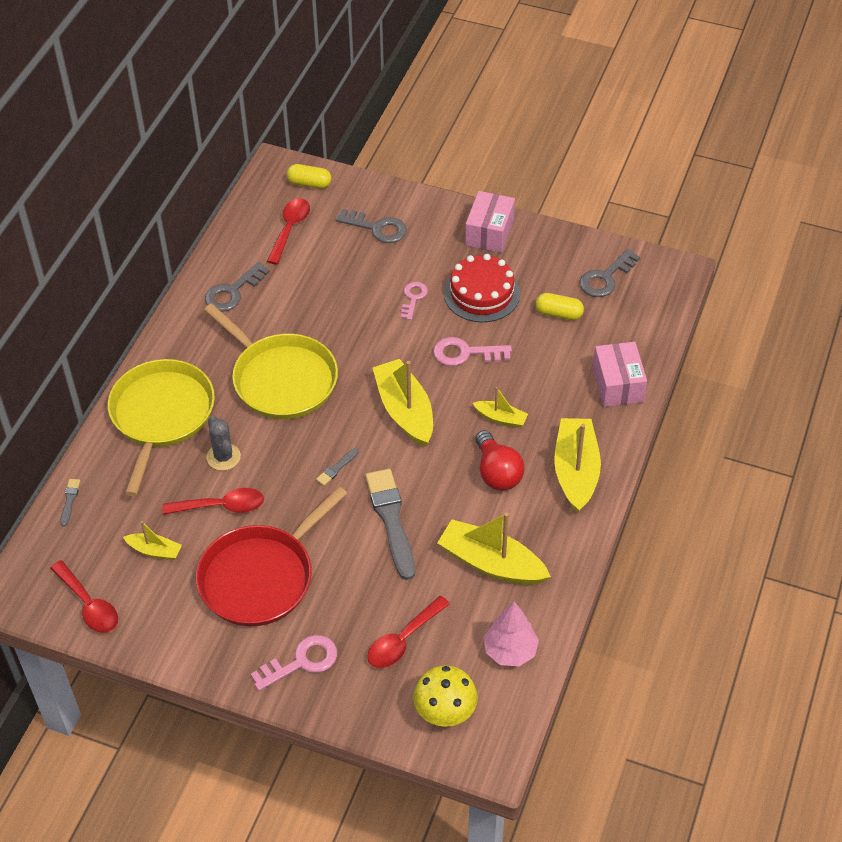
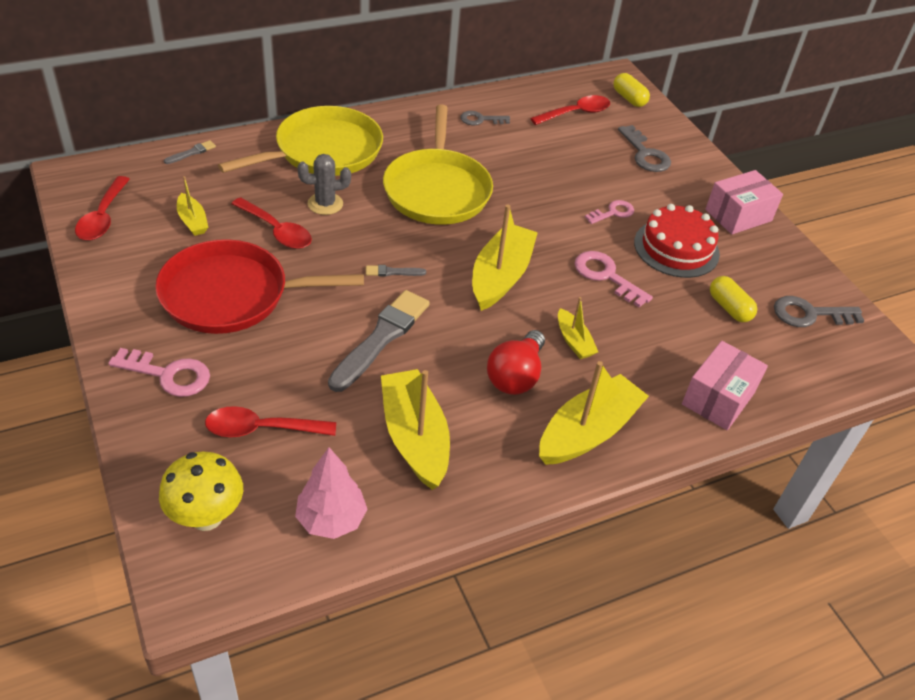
camera: 40 degrees right, 5 degrees down
(223, 457) = (325, 204): grey cactus -> grey cactus turned 60 degrees clockwise
(233, 292) = (481, 120): grey key -> grey key, size x0.67

